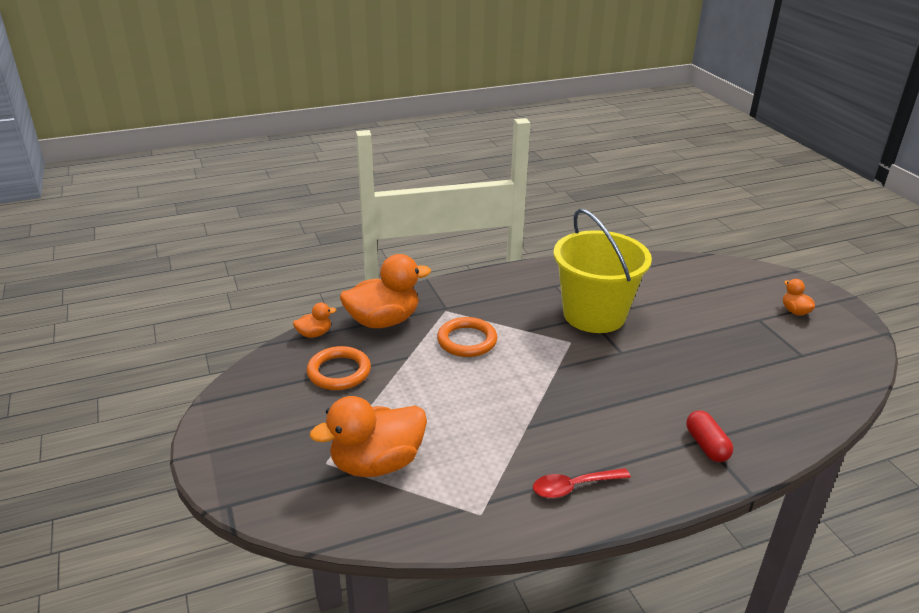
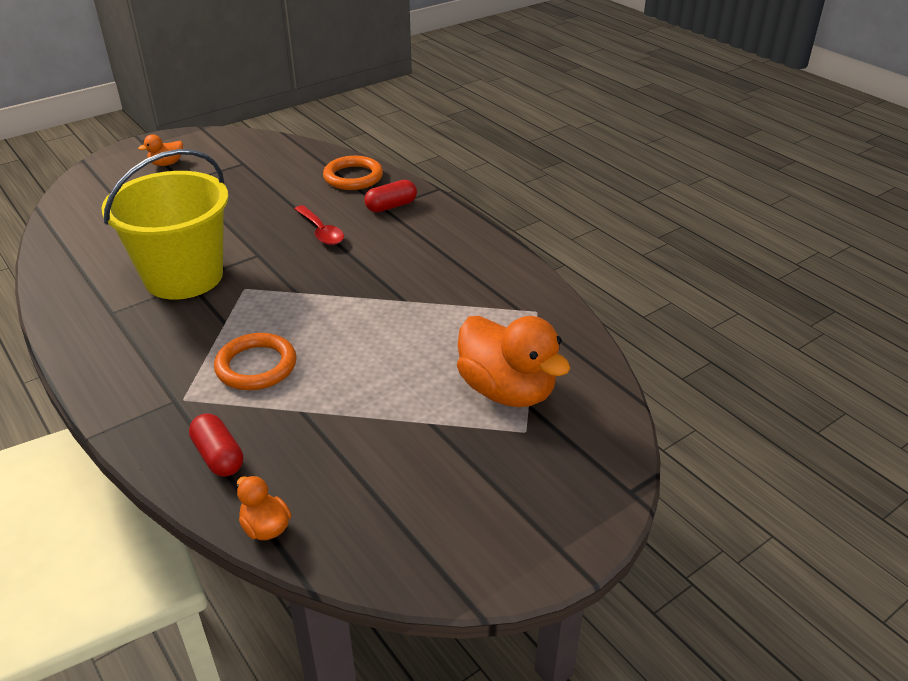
camera: 105 degrees left, 5 degrees up
(339, 372) = (354, 469): orange ring -> orange ring (353, 177)
(383, 321) = (218, 456): orange duck -> red capsule
(573, 487) = (475, 266): red spoon -> red spoon (321, 232)

